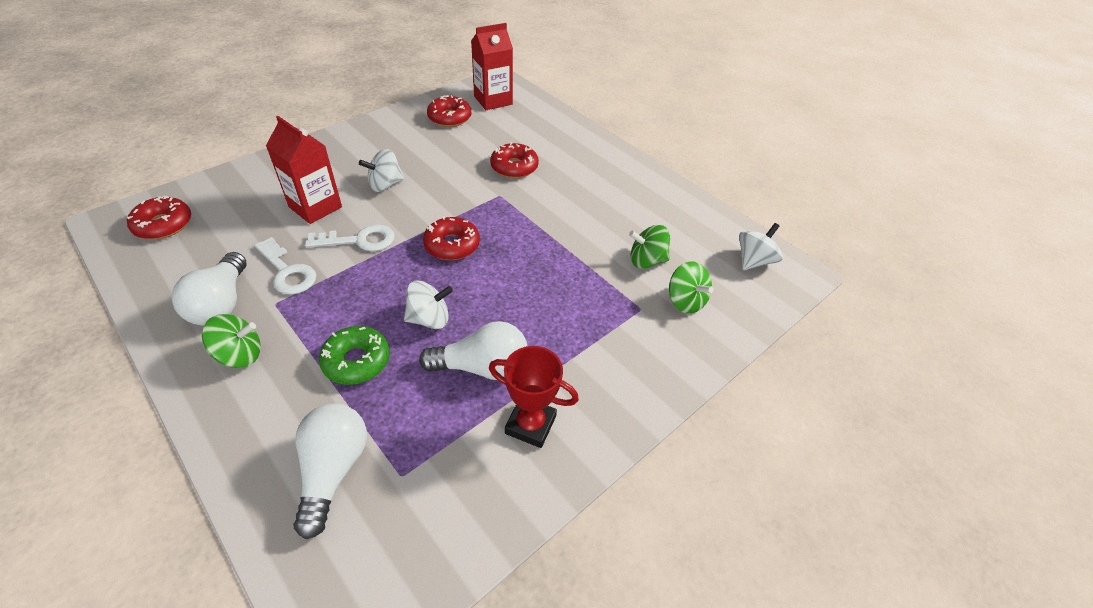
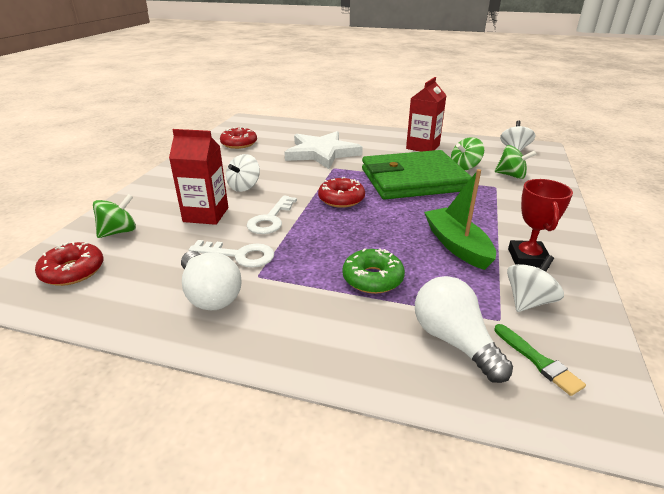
camera: 30 degrees left, 15 degrees down
(240, 355) = (276, 316): green spinning top -> green spinning top (119, 232)
(359, 240) = (271, 219): white key -> white key turned 150 degrees clockwise
(371, 539) = (538, 361): none -> green brush
(429, 319) = (386, 238): white spinning top -> white spinning top (528, 301)
(482, 367) = (457, 245): white light bulb -> green boat
(493, 100) = (257, 129): red carton -> red carton (422, 147)
(514, 167) = (321, 153): red donut -> white star
(530, 425) = (527, 258): red trophy -> red trophy turned 75 degrees counterclockwise
(559, 253) = (413, 180): none -> green wallet

